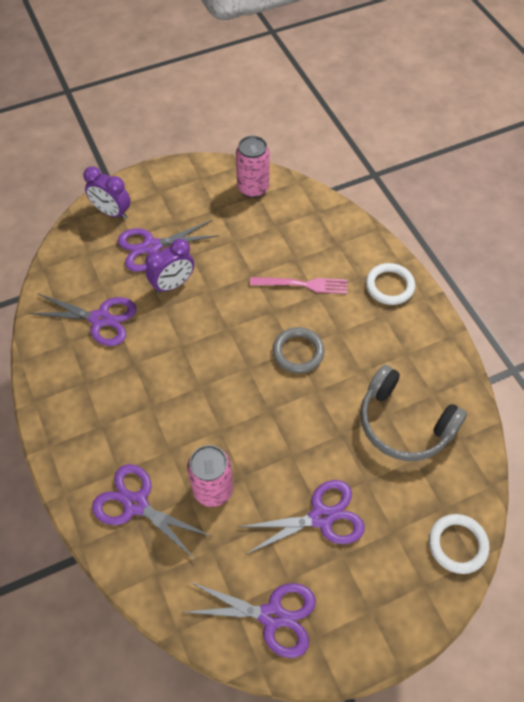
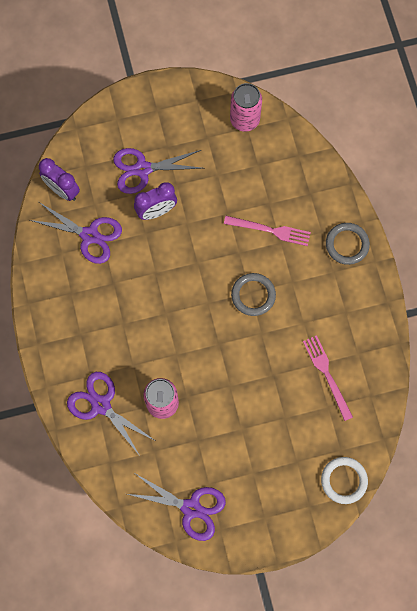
camera: 10 degrees right, 15 degrees up
(112, 212) = (111, 126): purple clock -> purple clock (62, 190)
(321, 517) = (243, 440): purple scissors -> none
(389, 286) = (347, 244): white ring -> grey ring
(404, 423) = (327, 375): grey headphones -> pink fork

